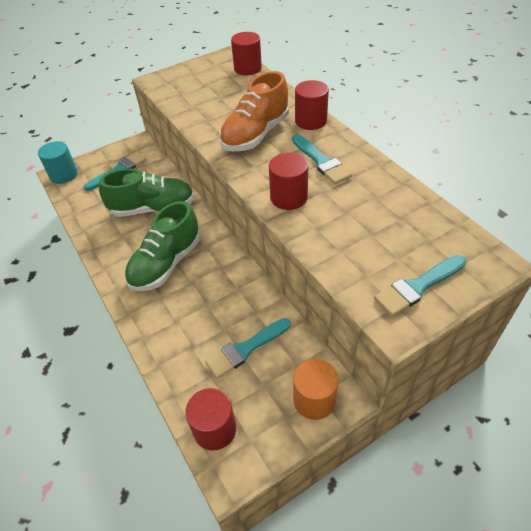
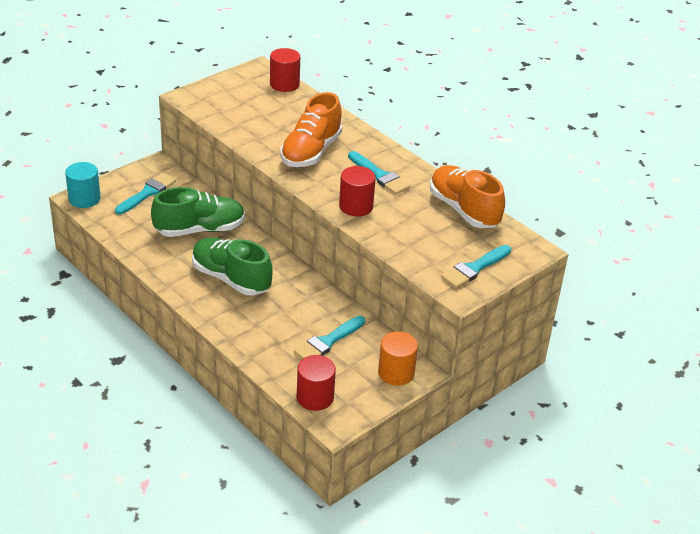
camera: 15 degrees left, 10 degrees down
(166, 264) = (231, 278): green shoe -> green shoe turned 105 degrees clockwise
(310, 121) = (362, 138): red cylinder -> none
(410, 205) = (463, 210): none -> orange shoe

